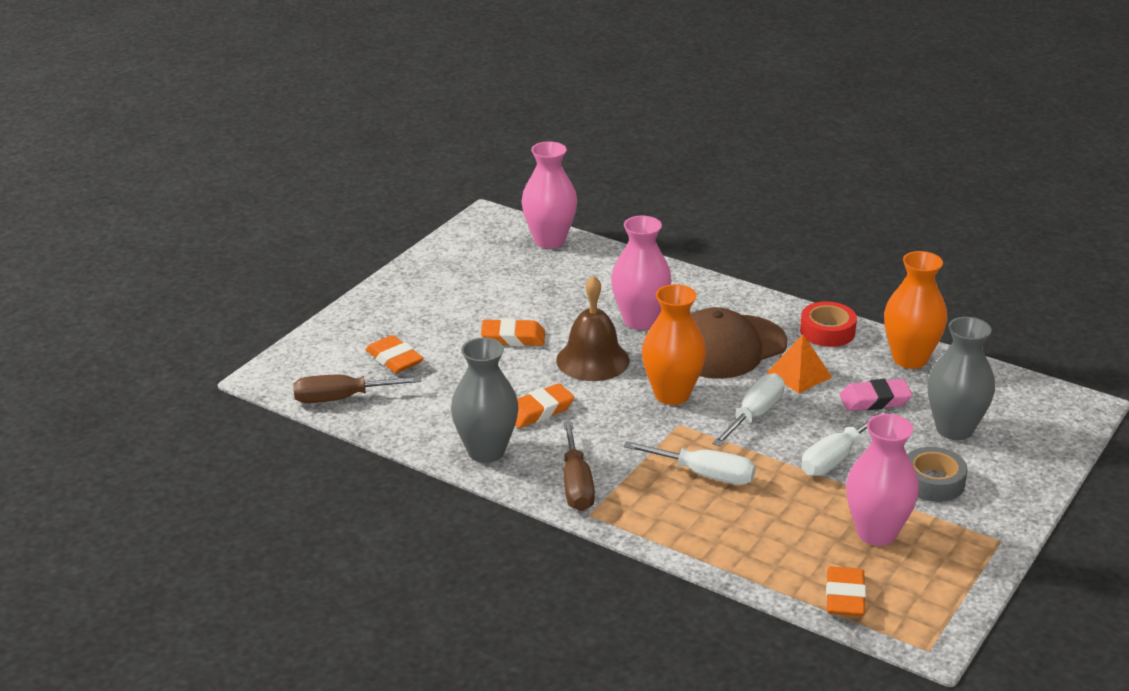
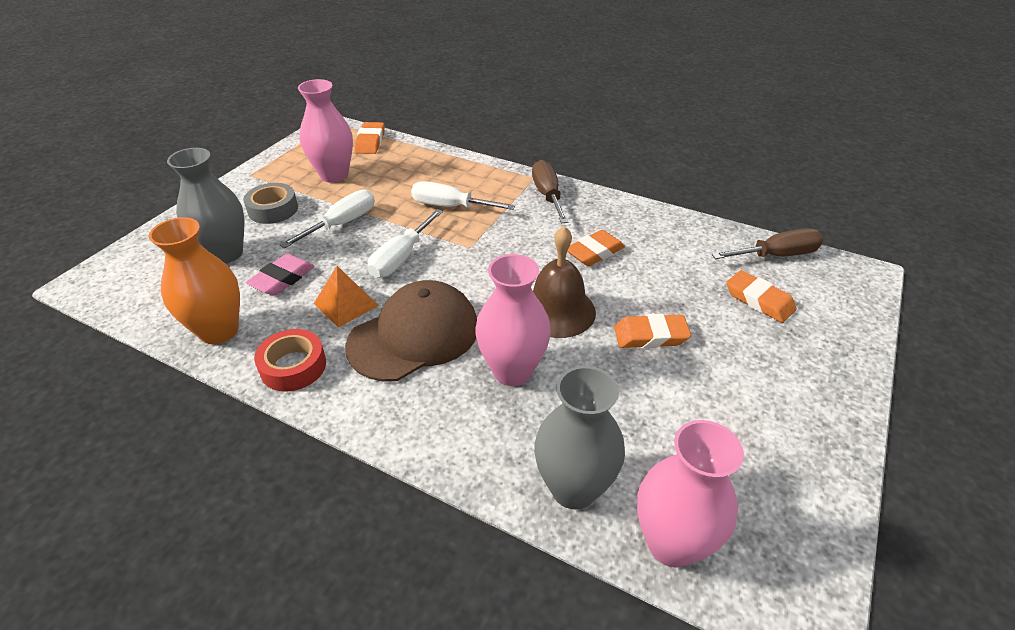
camera: 175 degrees right, 10 degrees up
(486, 451) = (625, 216): grey vase -> grey vase (573, 488)
(672, 394) = (475, 275): orange vase -> none
(875, 400) = (282, 279): pink eraser -> pink eraser turned 45 degrees counterclockwise

